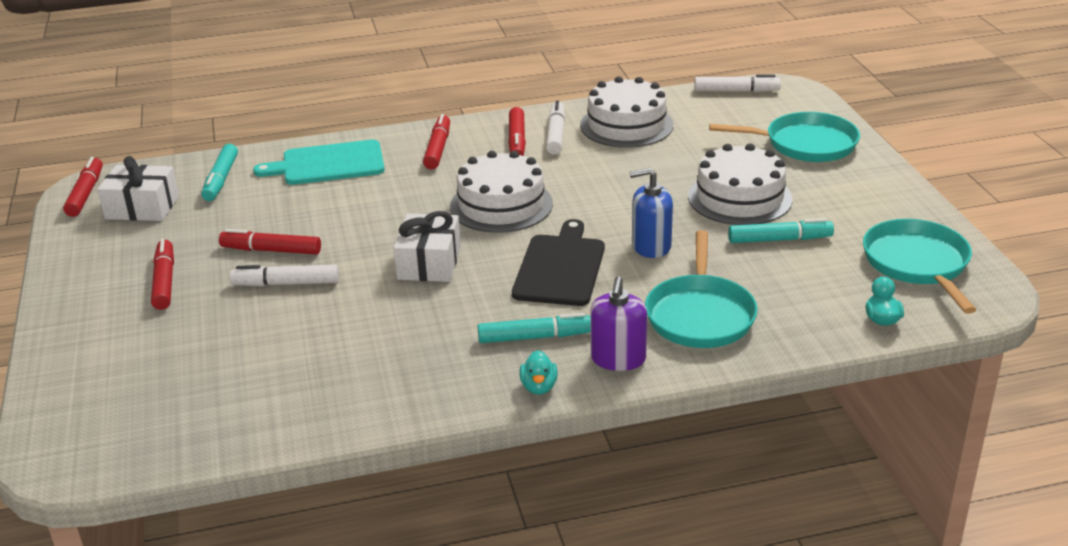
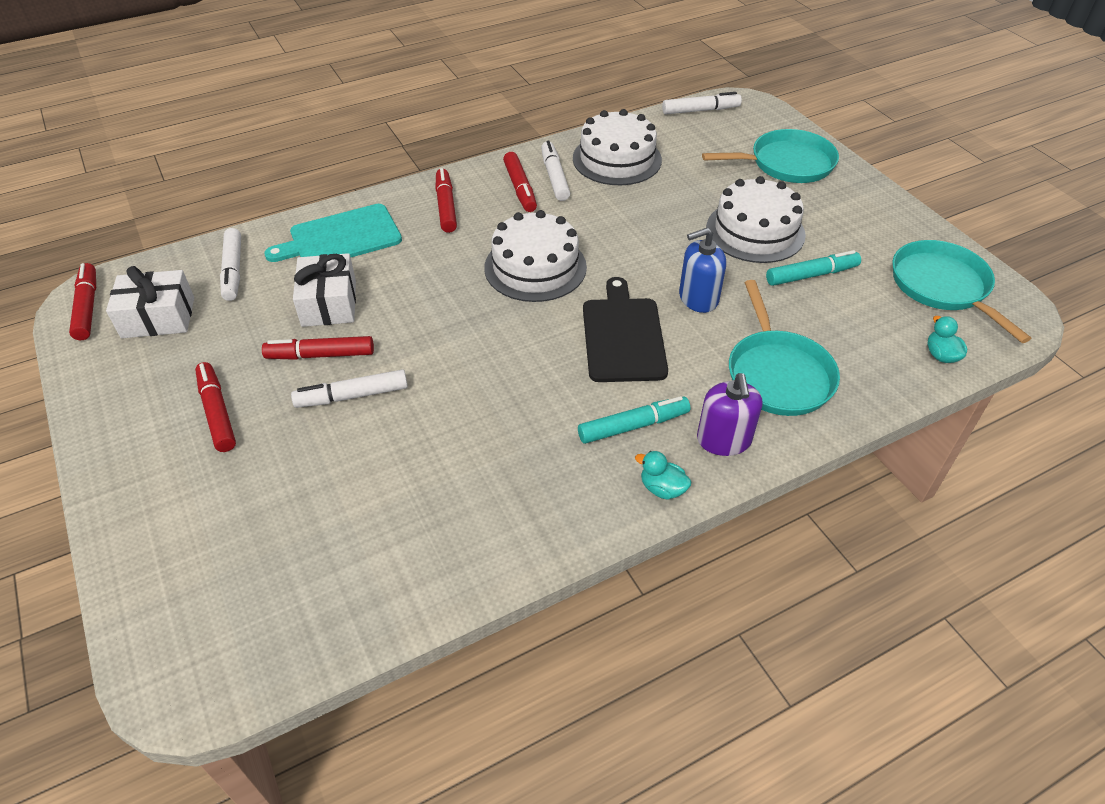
camera: 15 degrees left, 15 degrees up
(221, 179) = (233, 270): turquoise marker -> white marker
(429, 263) = (491, 348): white gift -> white gift (329, 303)
(539, 387) = (662, 488): turquoise duck -> turquoise duck turned 135 degrees clockwise

